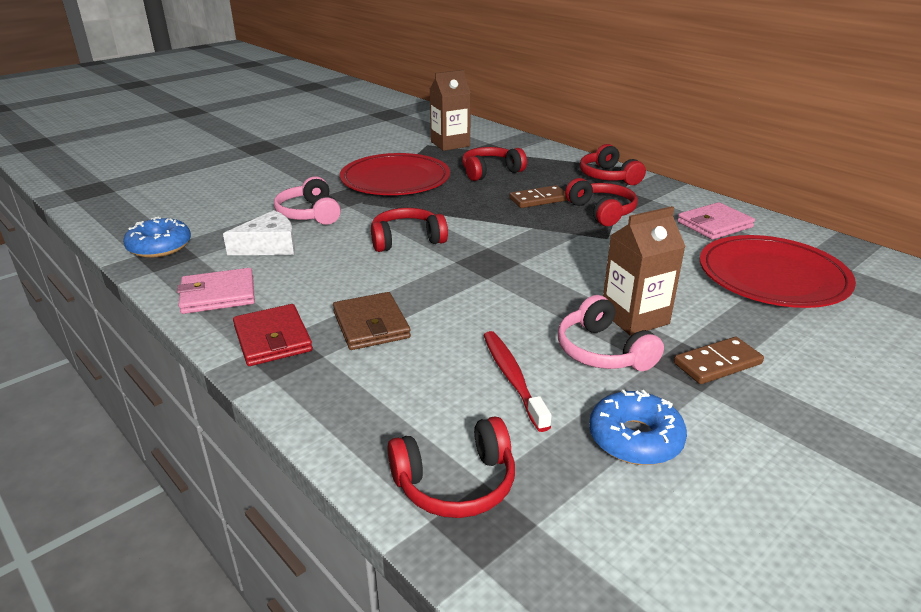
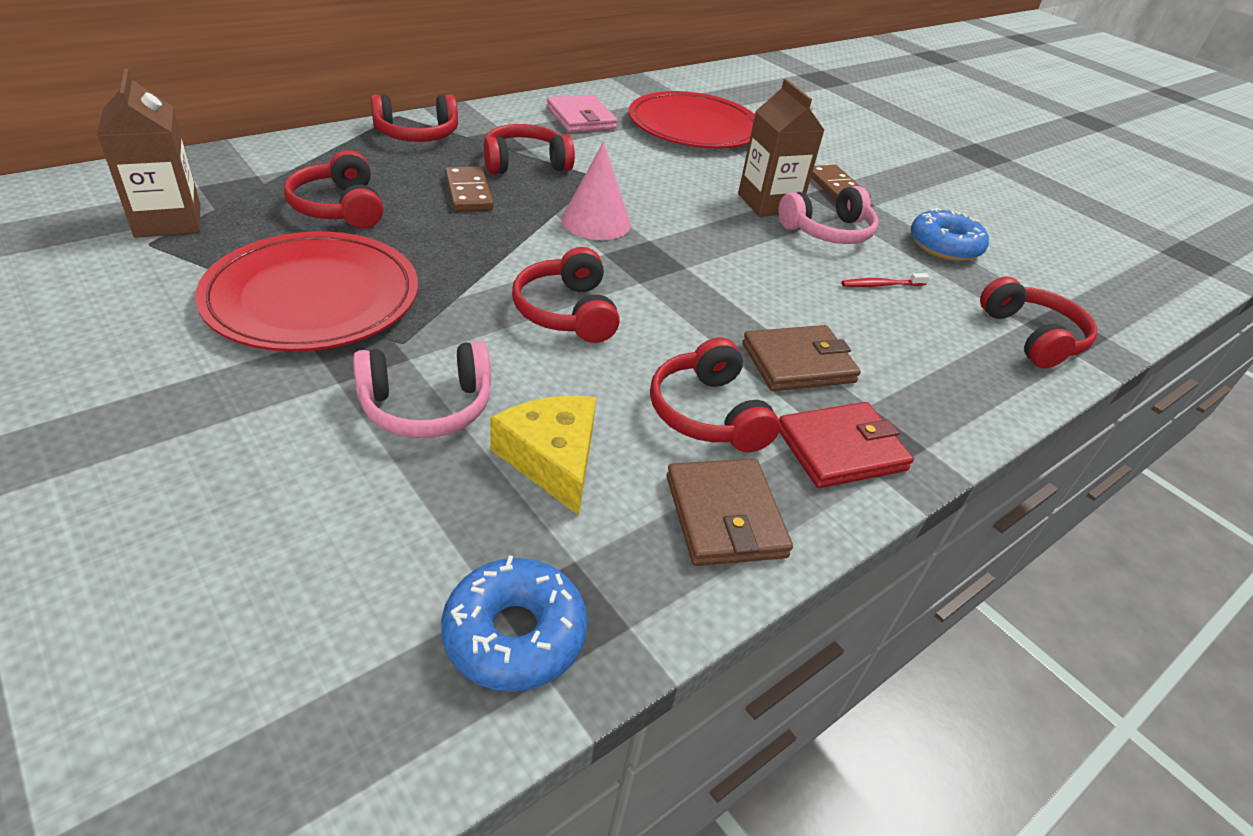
camera: 90 degrees left, 10 degrees up
(218, 295) = (725, 516): pink wallet -> brown wallet
(269, 246) = (552, 459): white cheese -> yellow cheese
(309, 289) = (708, 413): none -> red headphones
(512, 378) = (881, 285): red toothbrush -> red toothbrush, size x0.60
(531, 241) = (596, 222): none -> pink cone

